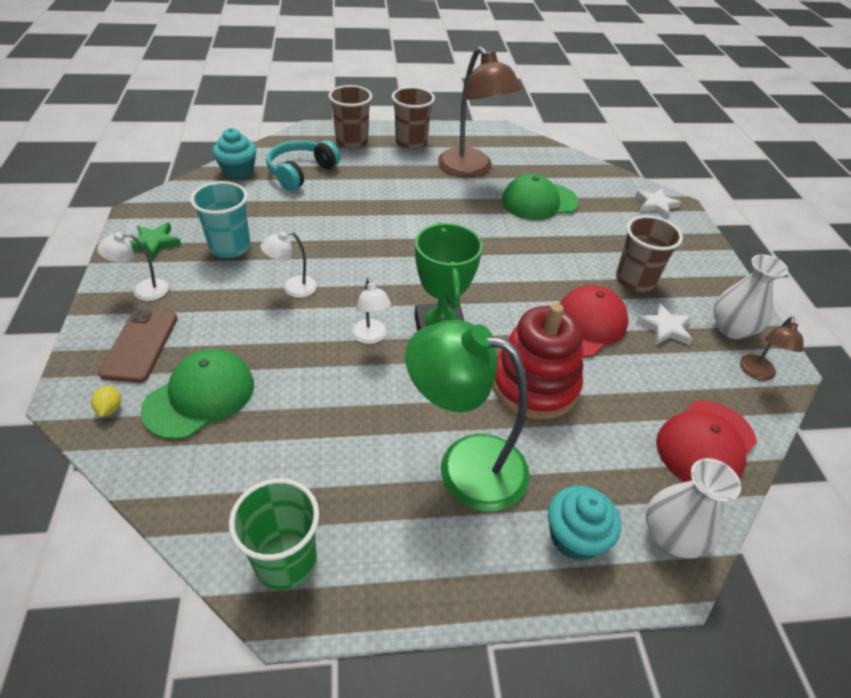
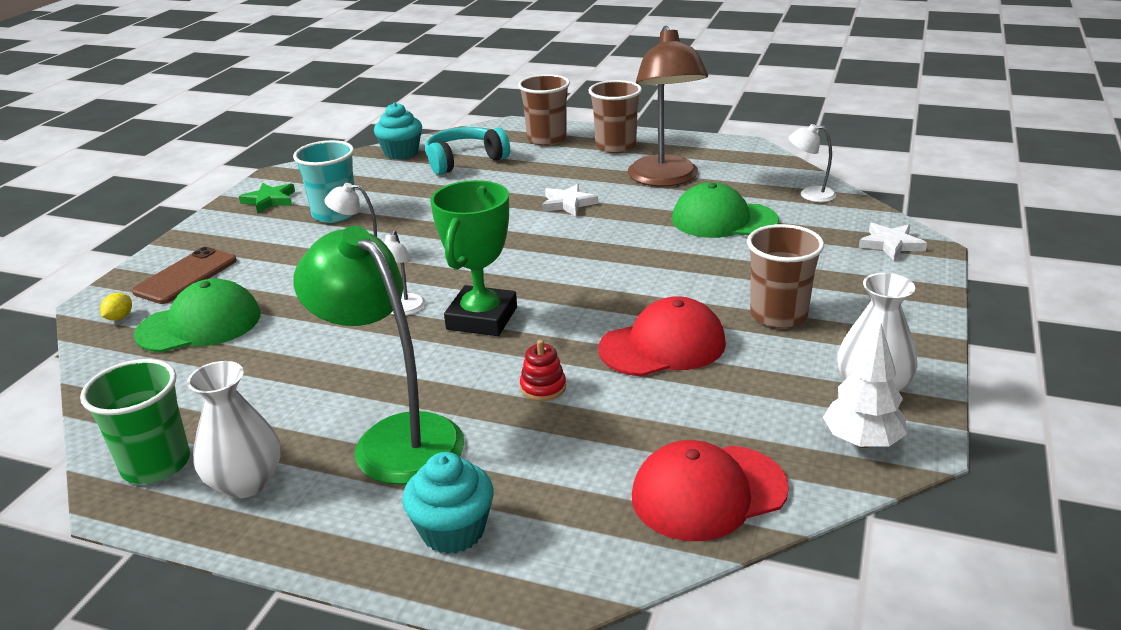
camera: 30 degrees right, 15 degrees down
(143, 291) = (226, 236): white lamp -> white lamp (810, 194)
(534, 385) = (543, 387): red stacking toy -> red stacking toy, size x0.41
(665, 328) = (772, 369): white star -> white star (568, 203)
(671, 536) = (570, 564): white vase -> white vase (245, 482)
(757, 373) = (862, 441): brown lamp -> white tree

